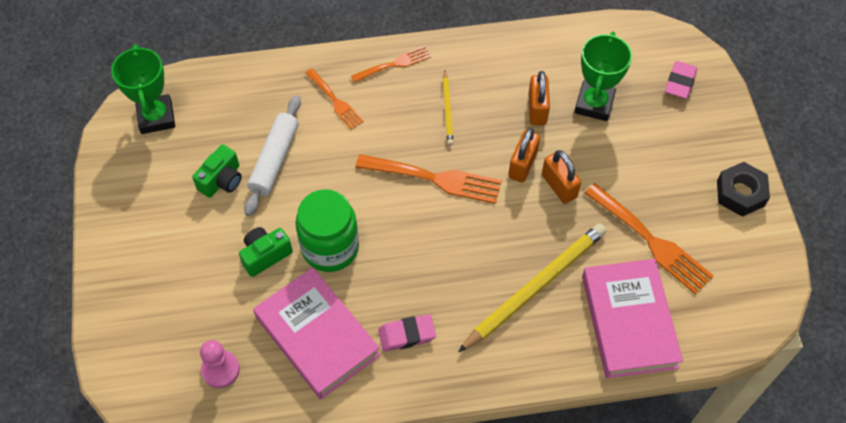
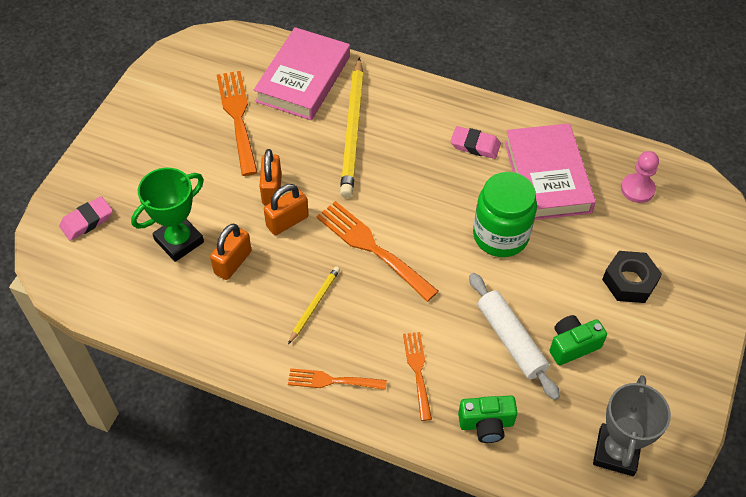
camera: 150 degrees left, 5 degrees down
(156, 117) = (616, 452): green trophy -> grey trophy
(265, 255) = (561, 257): green camera -> green camera (486, 424)
(275, 159) = (511, 340): white rolling pin -> white rolling pin turned 75 degrees counterclockwise
(535, 287) = (353, 130): yellow pencil -> yellow pencil turned 75 degrees counterclockwise
(740, 193) = (136, 115): black nut -> black nut (629, 281)

